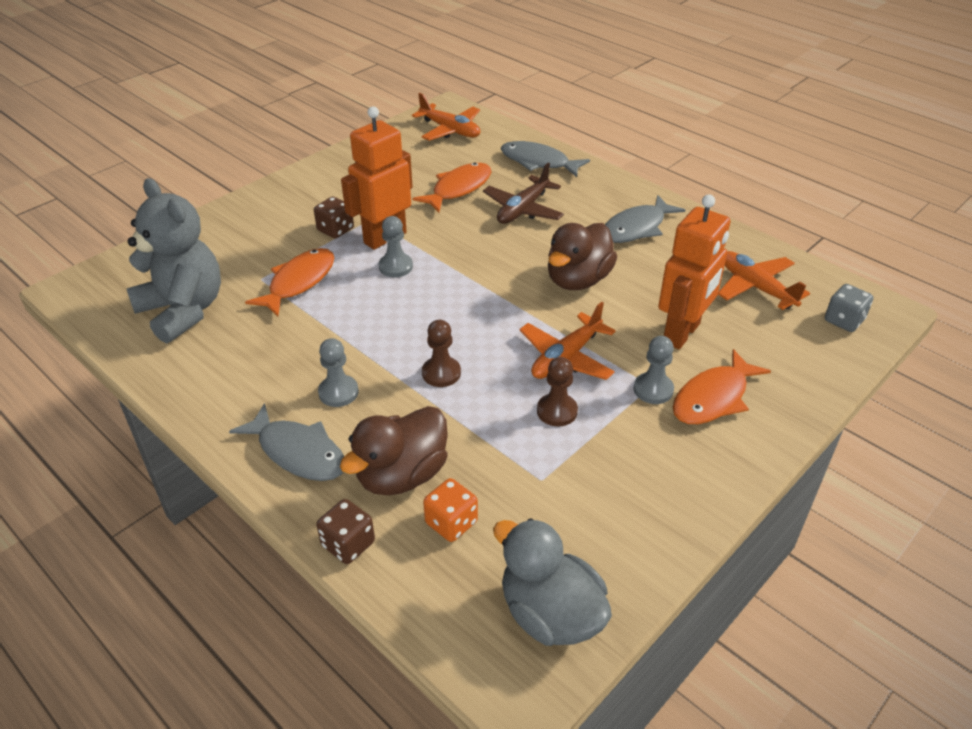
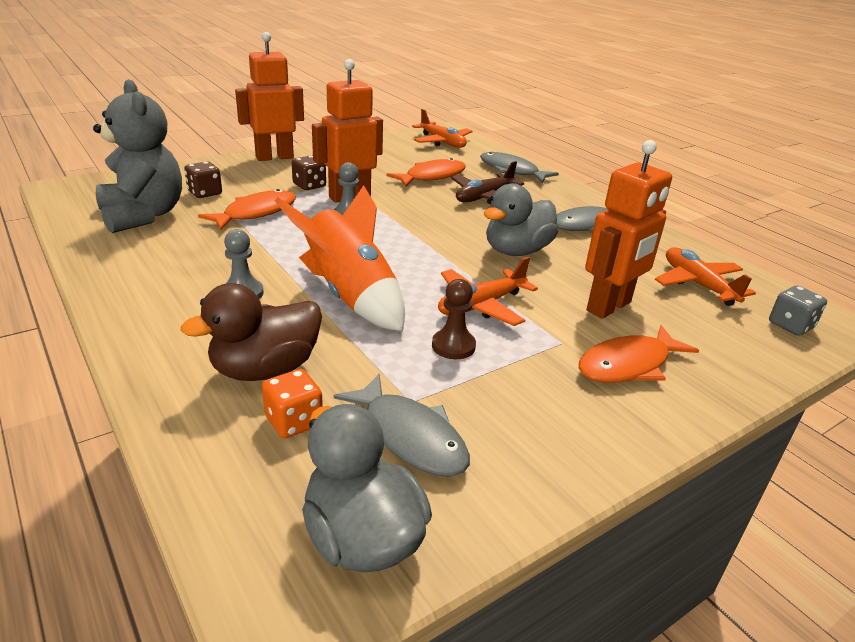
camera: 10 degrees right, 10 degrees down
(277, 193) = (274, 157): none -> orange robot
(298, 452) = (174, 332): grey fish -> grey fish (410, 436)
(348, 544) = (173, 418): brown dice -> brown dice (205, 193)
(441, 373) = (350, 296): brown pawn -> orange rocket
(578, 280) = (516, 251): brown duck -> grey duck
(653, 389) = (563, 346): grey pawn -> none

